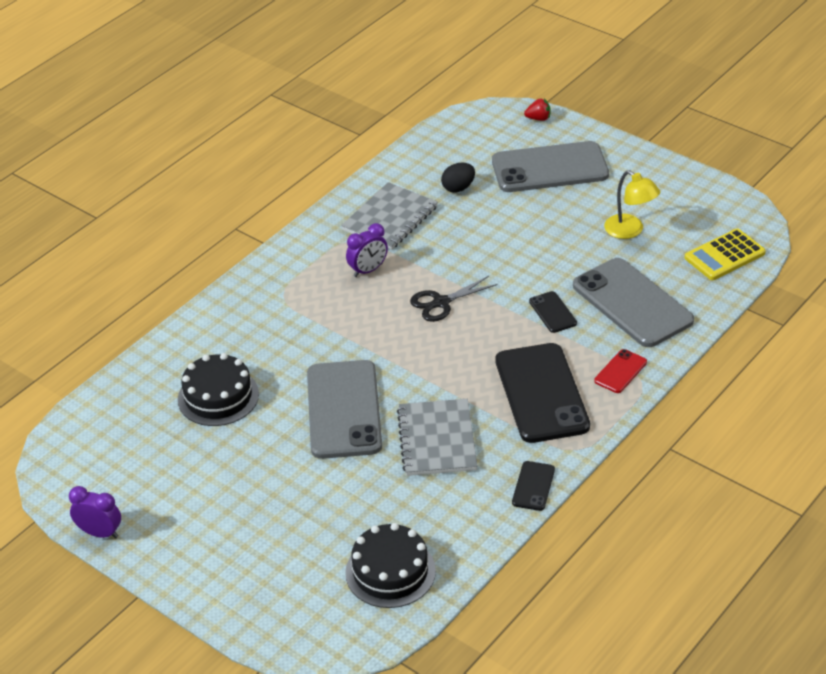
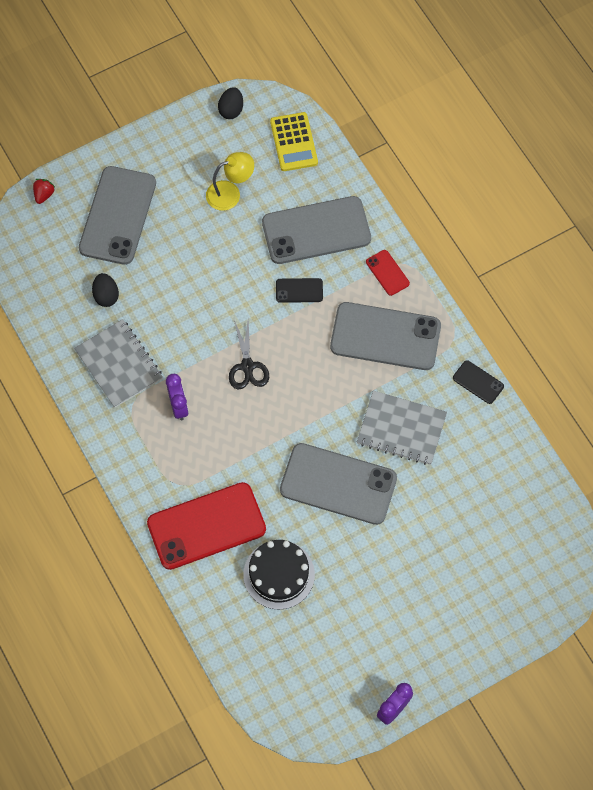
camera: 70 degrees left, 25 degrees up
(247, 329) = (206, 526): none -> red phone
(390, 572) = (520, 511): black cake -> none
(541, 393) = (385, 337): black phone -> grey phone
(726, 202) = (231, 110): none -> black egg

